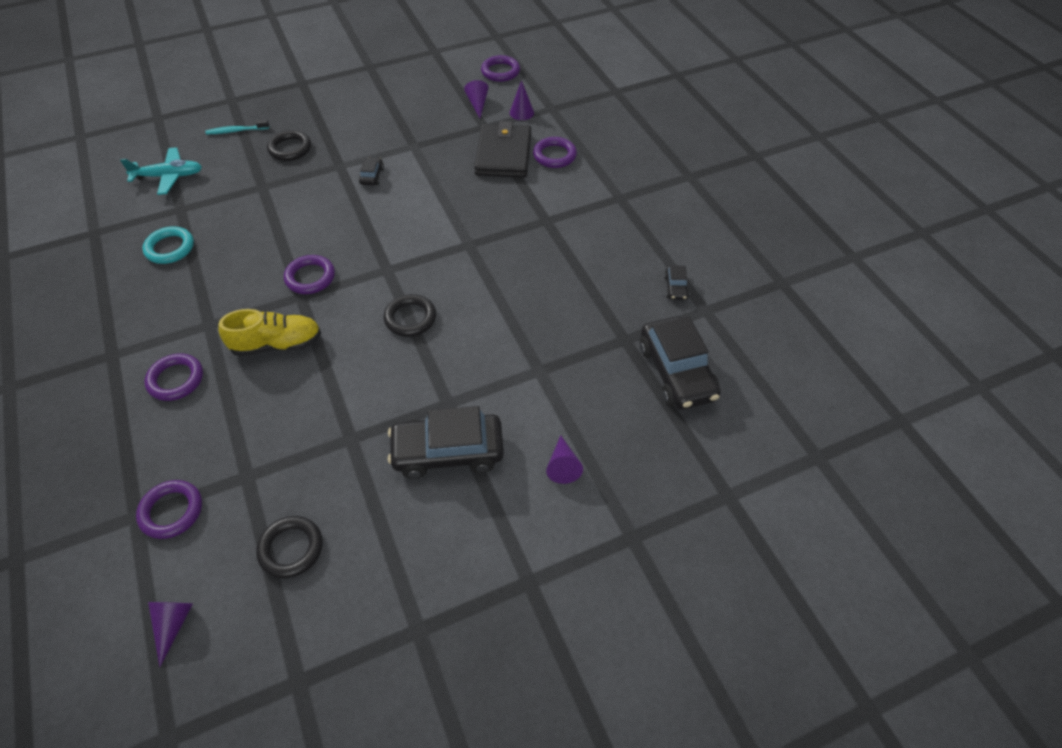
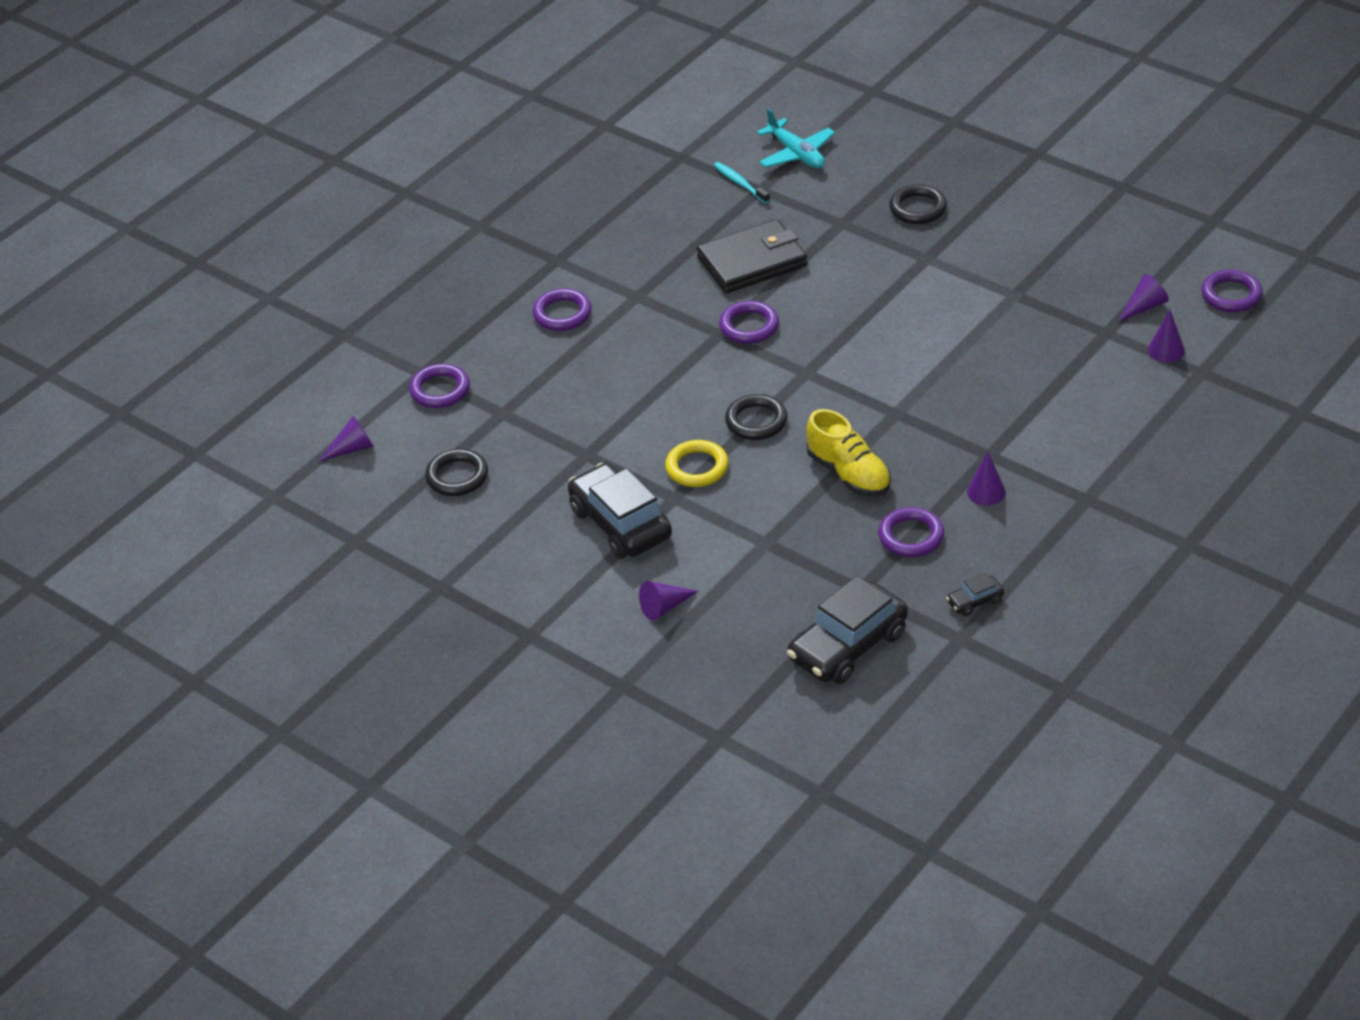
camera: 65 degrees right, 10 degrees down
(170, 248) = (704, 215): turquoise ring -> none
(236, 131) = (907, 155): turquoise toothbrush -> turquoise toothbrush (740, 183)
(277, 344) = (650, 351): yellow shoe -> yellow shoe (849, 474)
(372, 176) = (933, 290): black car -> none
(428, 374) = (697, 467): none -> yellow ring
(503, 154) = (1070, 371): black wallet -> black wallet (752, 261)
(554, 155) = (1111, 413): purple ring -> purple ring (911, 536)
(578, 237) = (986, 492): none -> purple cone

